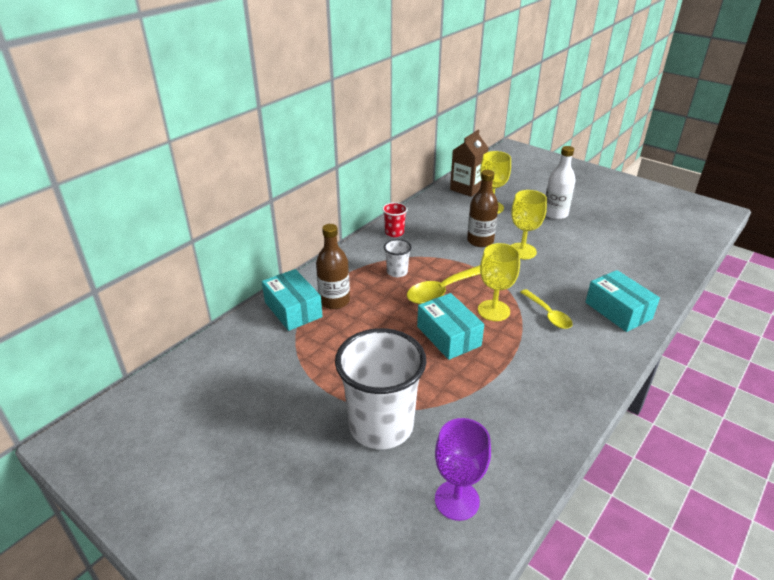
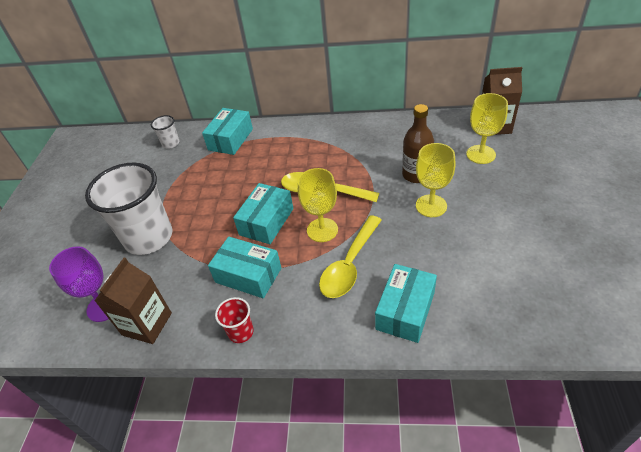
camera: 60 degrees right, 10 degrees up
(334, 301) = (256, 150): brown bottle -> none
(394, 232) = (371, 128): red cup -> red cup (241, 332)
(397, 272) = (320, 157): white cup -> white cup (171, 143)
(508, 374) = (248, 275): none -> turquoise box
(513, 470) = (147, 324): none -> brown carton
(548, 314) = (350, 264): yellow spoon -> yellow spoon, size x1.56
(555, 214) = (529, 197): white bottle -> none

